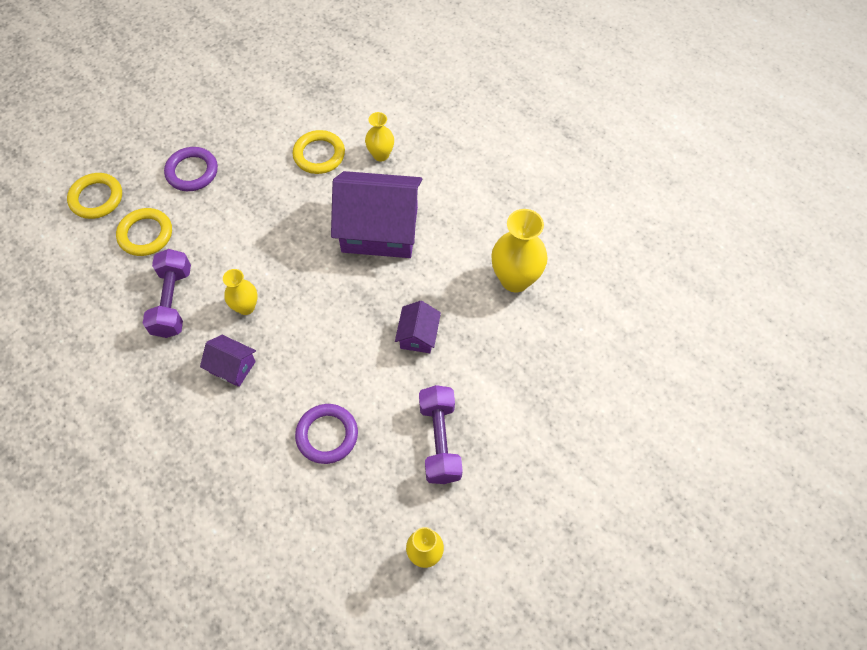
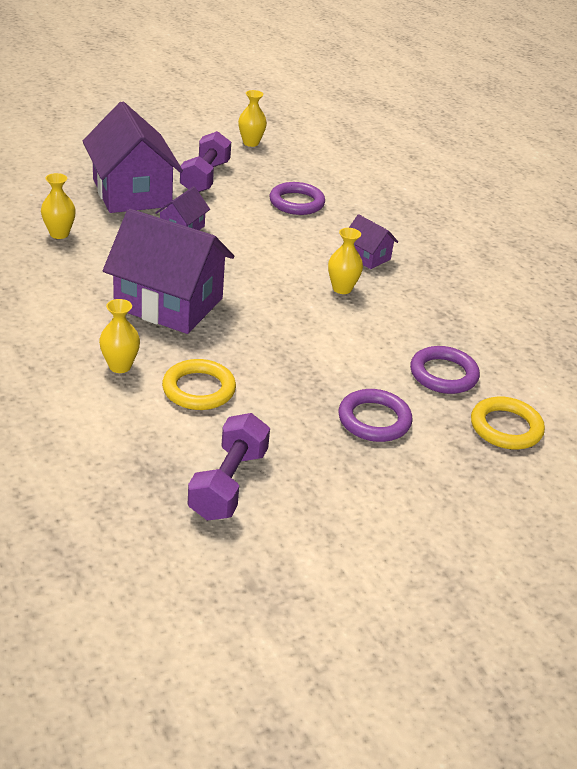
camera: 165 degrees left, 25 degrees down
(145, 234) = (443, 374): yellow ring -> purple ring
(173, 302) = (419, 312): purple dumbbell -> purple dumbbell (228, 484)
(494, 374) = (132, 193): none -> purple house
(515, 279) = (59, 234): yellow vase -> yellow vase, size x0.58

